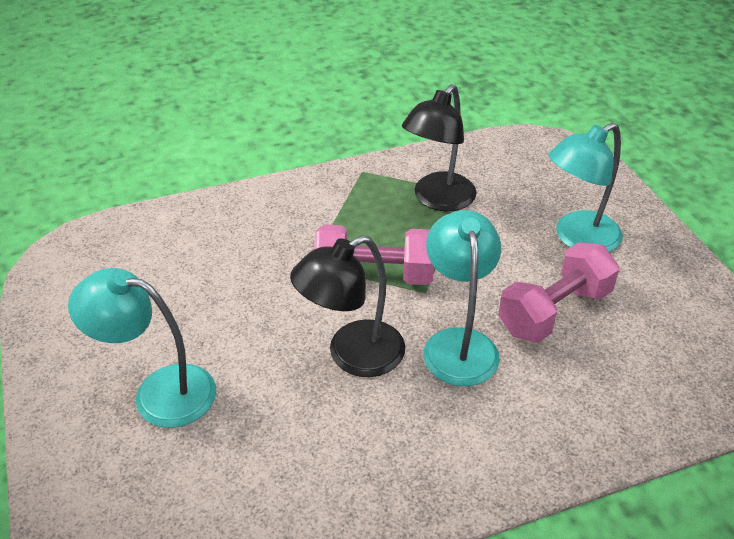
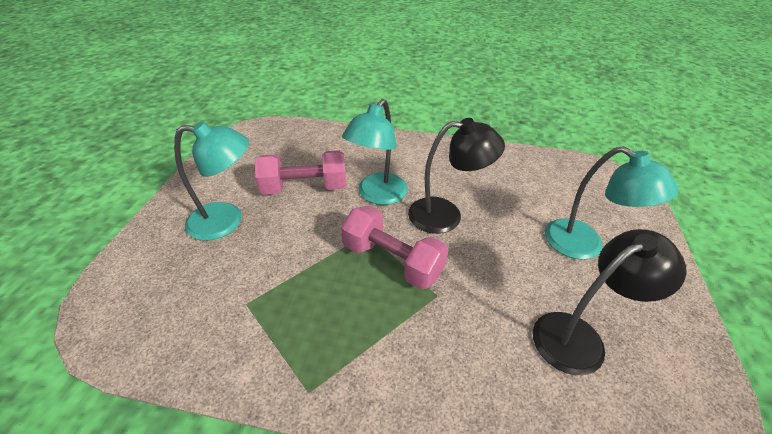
camera: 150 degrees left, 0 degrees up
(437, 200) = (277, 308): black lamp -> black lamp (579, 336)

